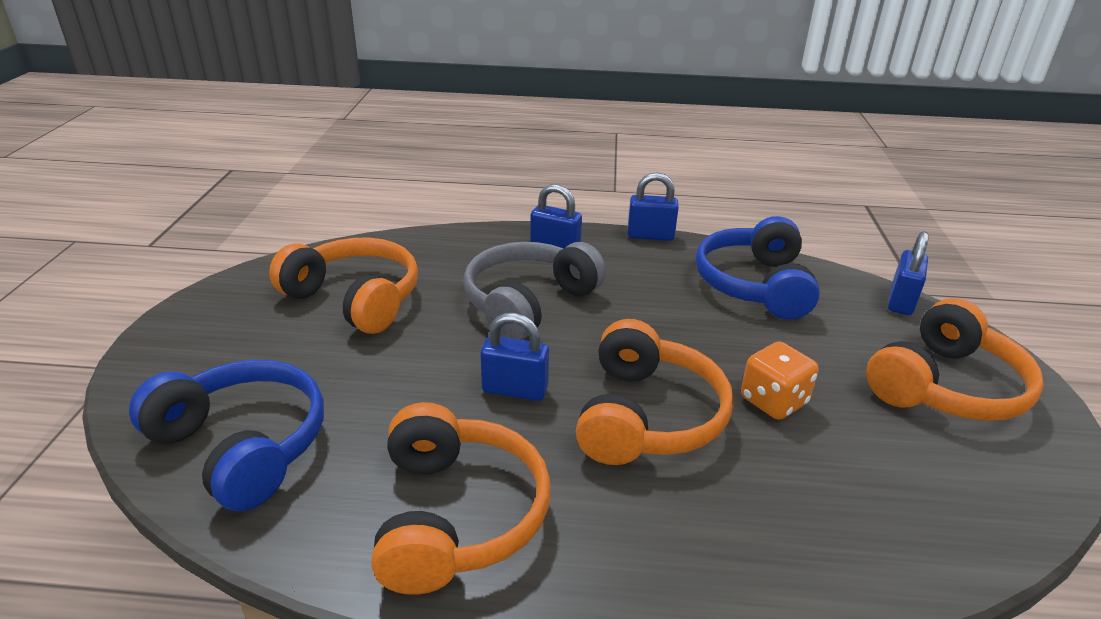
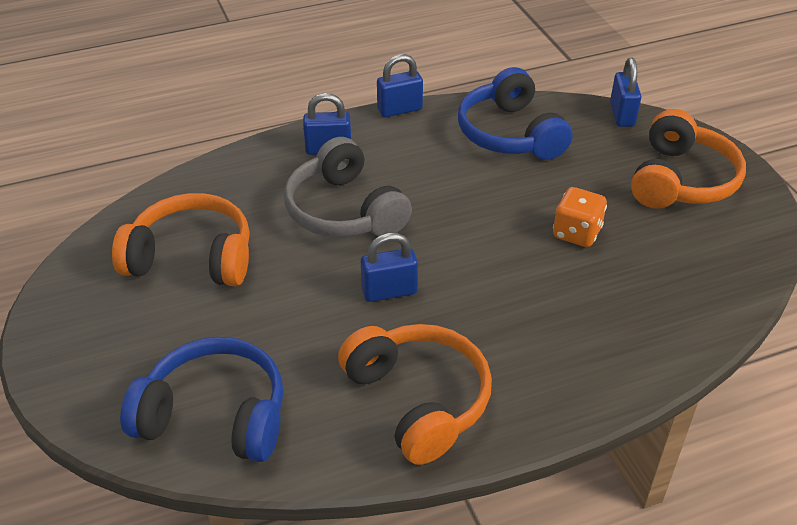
camera: 25 degrees left, 10 degrees up
(529, 303) = (344, 211): grey headphones -> grey headphones turned 45 degrees counterclockwise
(647, 416) = (498, 277): orange headphones -> none

